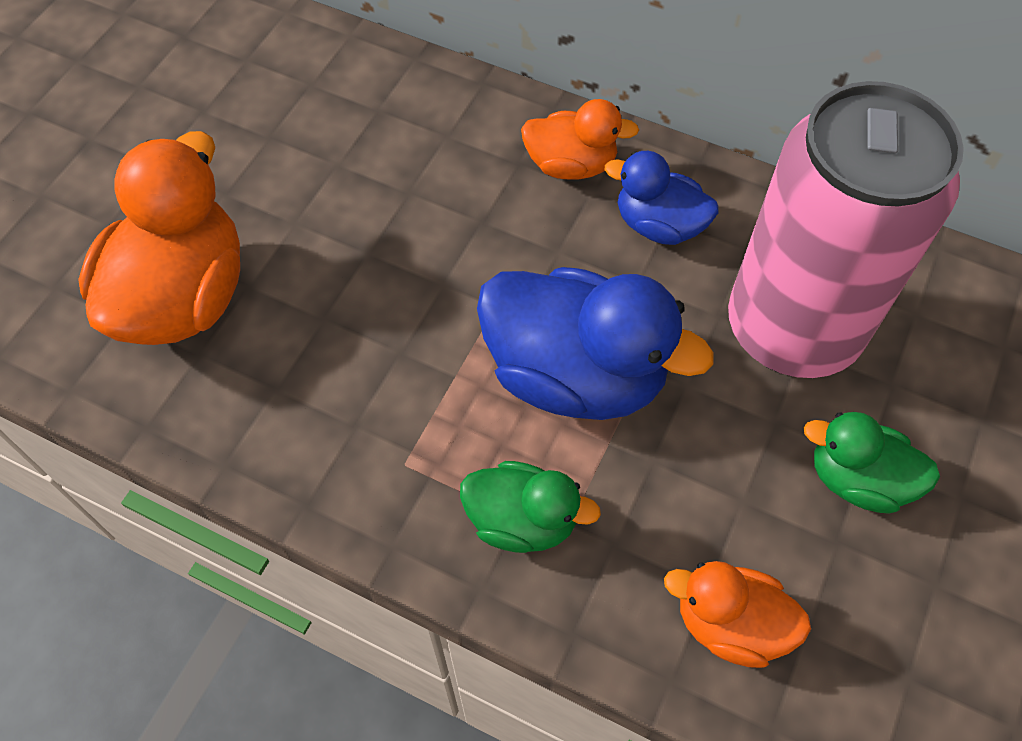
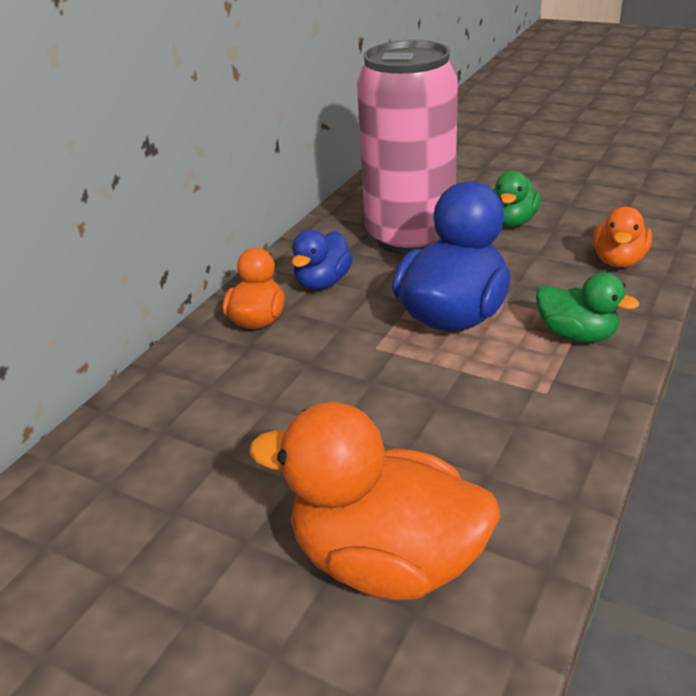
camera: 85 degrees left, 25 degrees down
(522, 520) = (576, 335): green duck -> green duck turned 105 degrees clockwise

